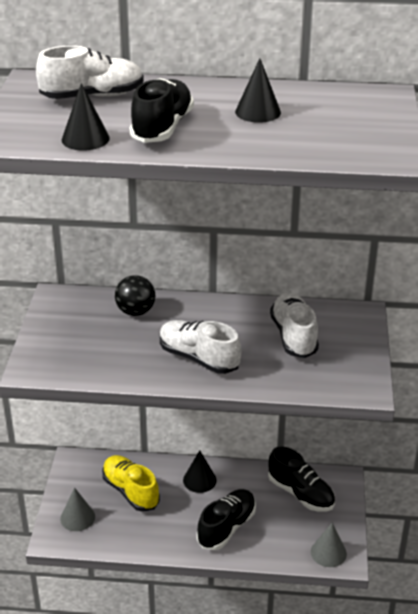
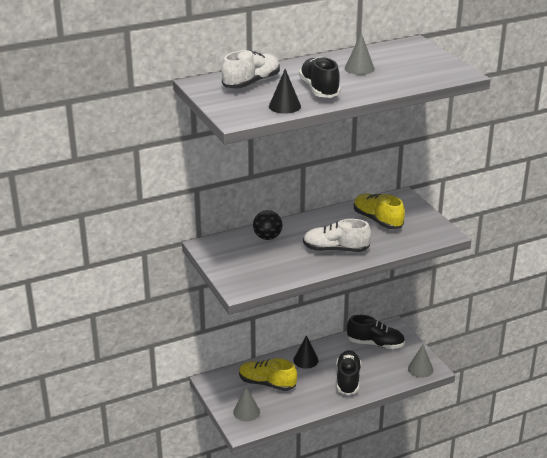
camera: 30 degrees left, 5 degrees down
(258, 112) = (359, 68): black cone -> grey cone
(294, 336) = (377, 220): white shoe -> yellow shoe

